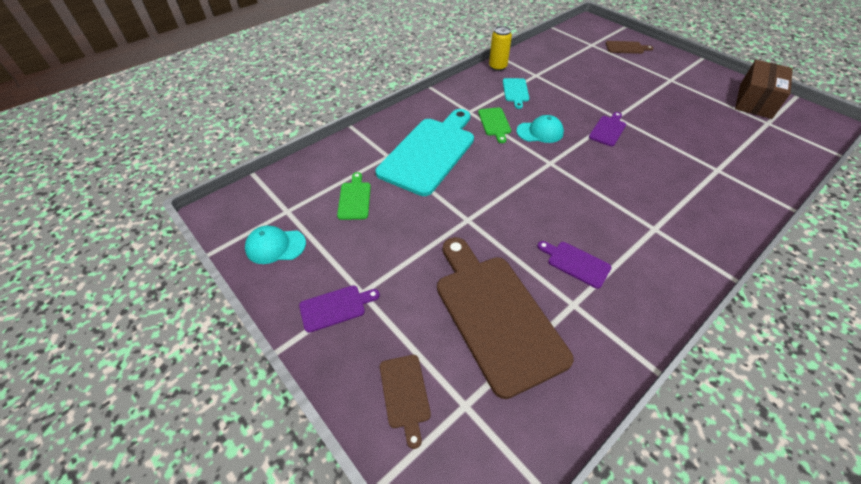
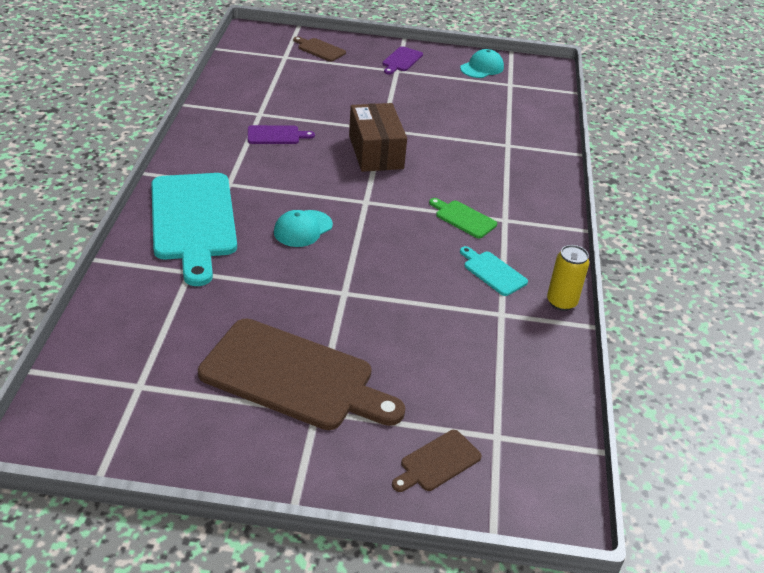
camera: 135 degrees right, 10 degrees down
(354, 198) = (480, 108): green cutting board -> none
(430, 152) = (480, 163): turquoise cutting board -> turquoise cutting board (193, 221)
(496, 314) = (305, 91): brown cutting board -> brown cutting board (294, 377)
(540, 132) = (408, 230): turquoise cap -> turquoise cap (303, 229)
(608, 130) = (340, 268): purple cutting board -> none
(755, 101) = (166, 429): brown box -> brown box (376, 152)

